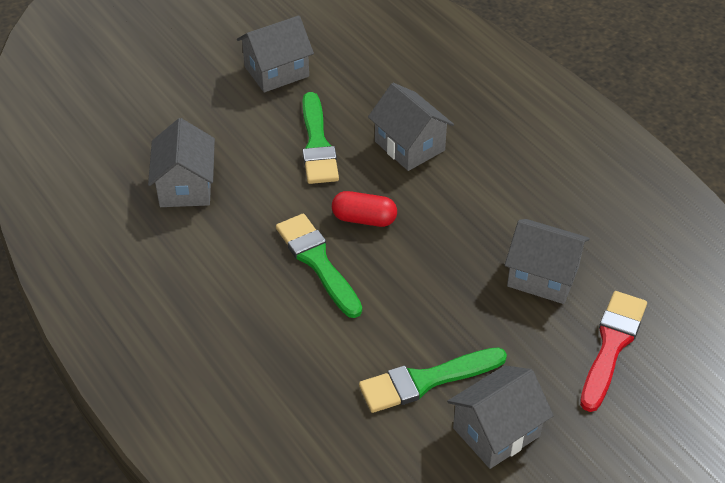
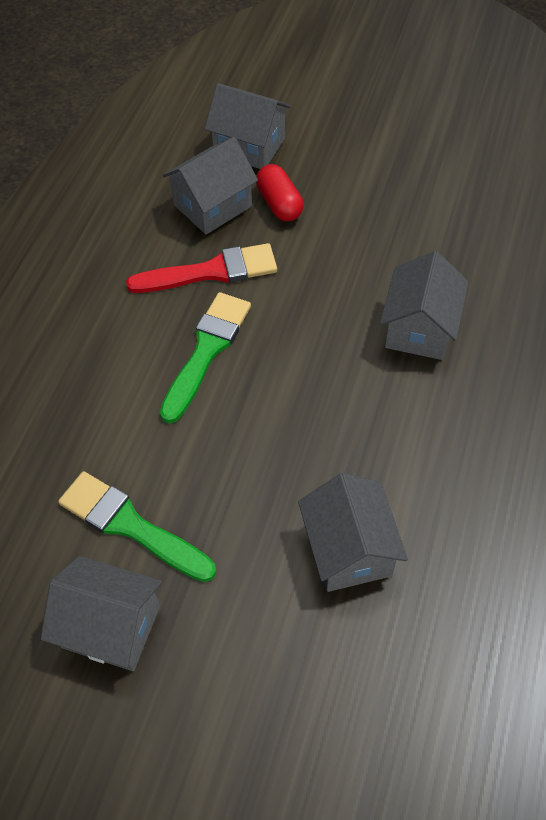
camera: 55 degrees right, 10 degrees up
(276, 71) = (412, 173): grey house -> grey house (249, 146)
(317, 144) = (350, 259): green brush -> none
(364, 219) = (290, 352): red capsule -> red capsule (279, 204)
(612, 345) = (307, 674): red brush -> red brush (211, 272)

